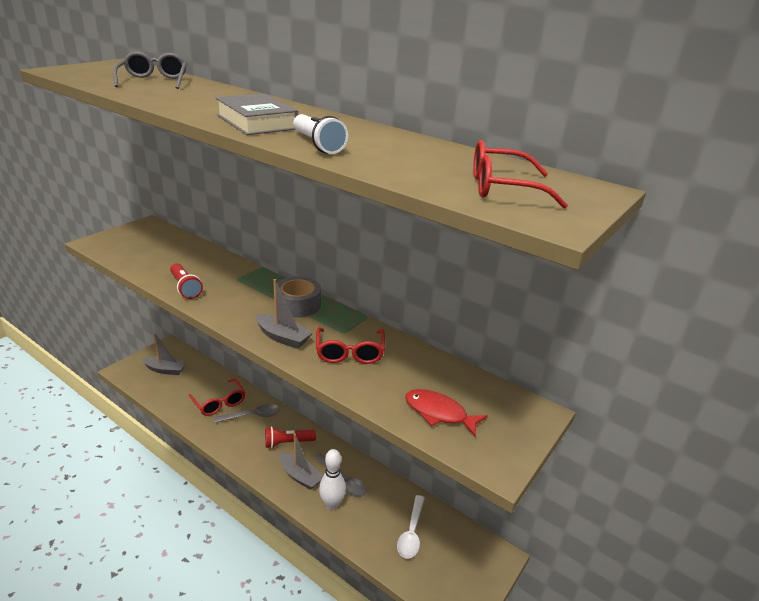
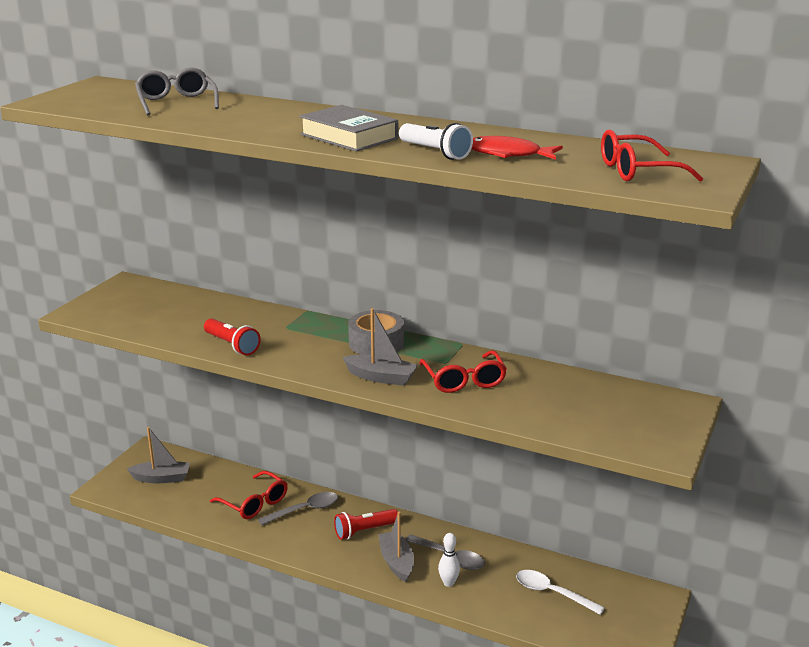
camera: 10 degrees left, 5 degrees down
(300, 476) = (396, 562): grey boat -> grey boat turned 135 degrees counterclockwise
(332, 504) = (448, 583): white bowling pin -> white bowling pin, size x0.66
(411, 532) = (552, 593): white spoon -> white spoon turned 120 degrees clockwise
(439, 413) = (587, 419): red fish -> red fish (508, 154)

